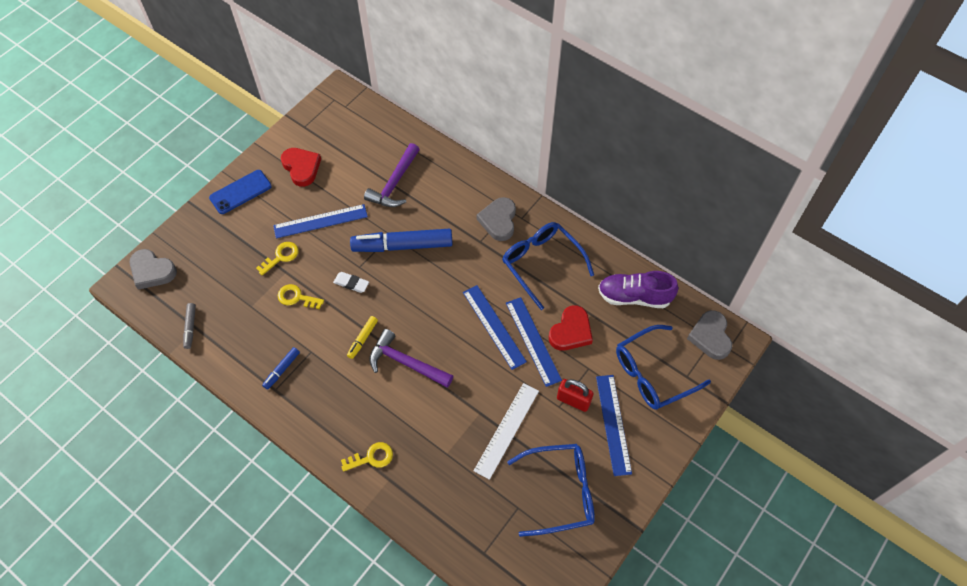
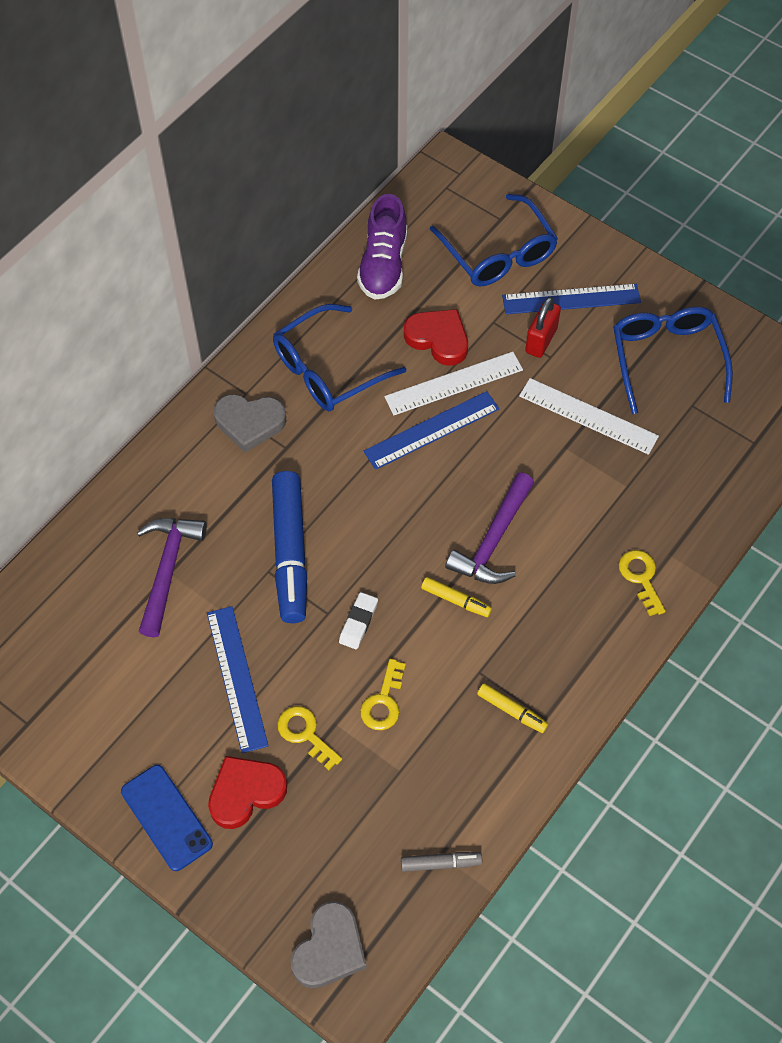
camera: 90 degrees left, 0 degrees up
(282, 370) = (512, 711): blue marker -> yellow marker
(301, 168) = (121, 719): red heart -> red heart (245, 792)
(394, 183) = (167, 569): purple hammer -> purple hammer turned 105 degrees counterclockwise
(533, 341) = (453, 383): blue ruler -> white ruler
(710, 337) = (443, 190): grey heart -> none

